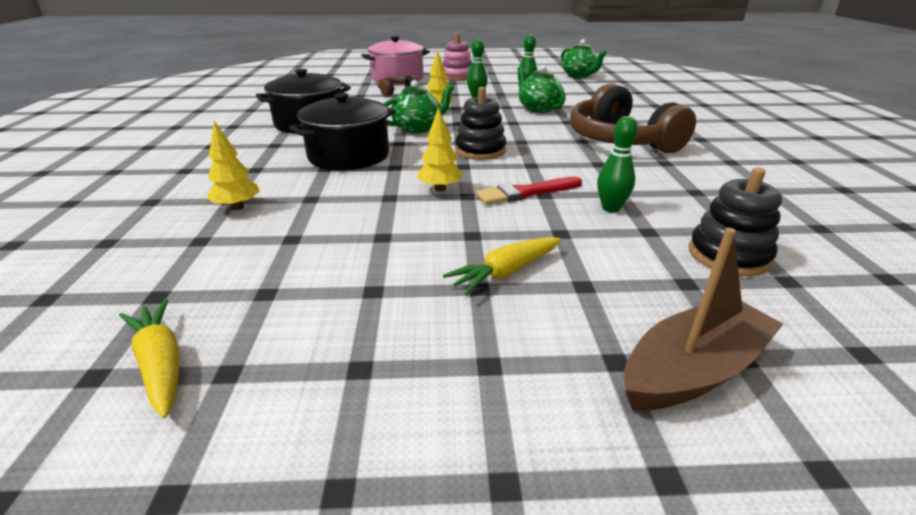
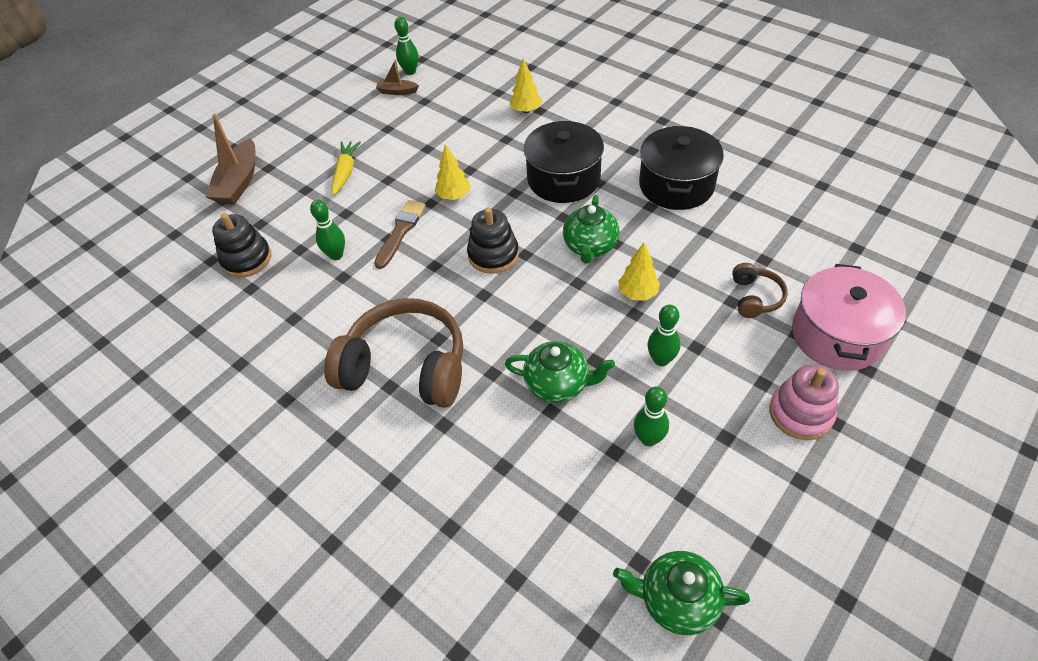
camera: 135 degrees right, 20 degrees up
(161, 364) = (410, 72): yellow carrot -> green bowling pin
(252, 339) = (397, 91): none -> brown boat
(526, 193) = (401, 231): red brush -> brown brush

